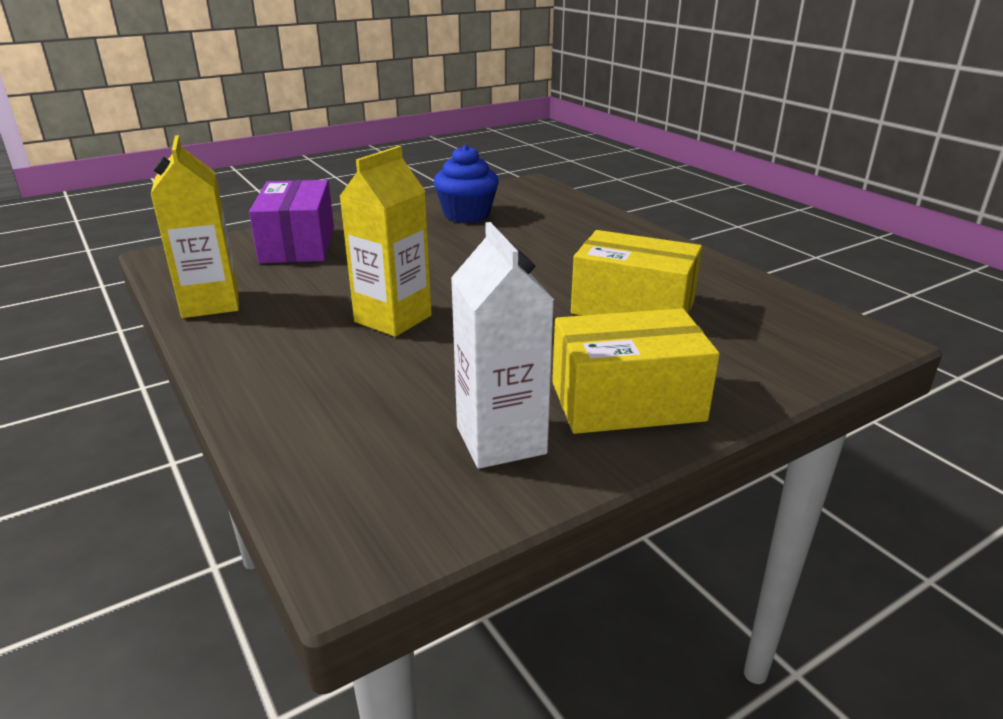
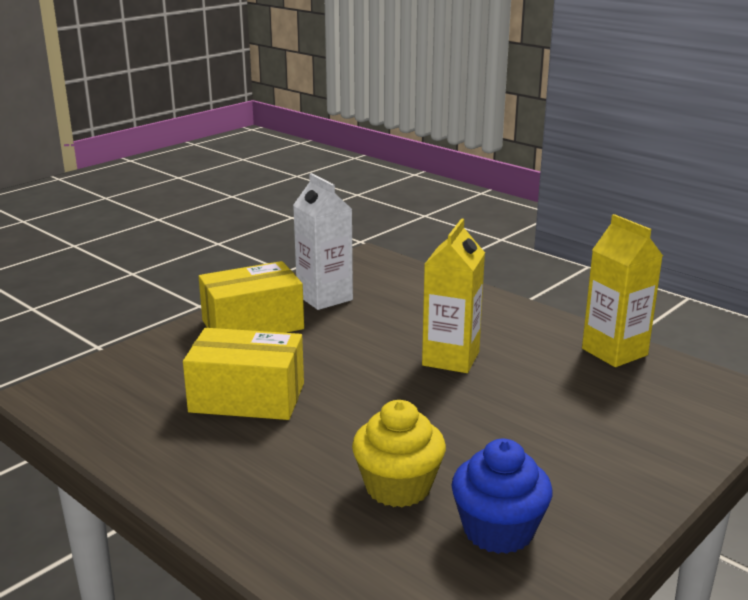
camera: 165 degrees right, 5 degrees down
(298, 244) = (644, 432): purple box -> none
(518, 237) = (398, 487): none -> yellow cupcake

